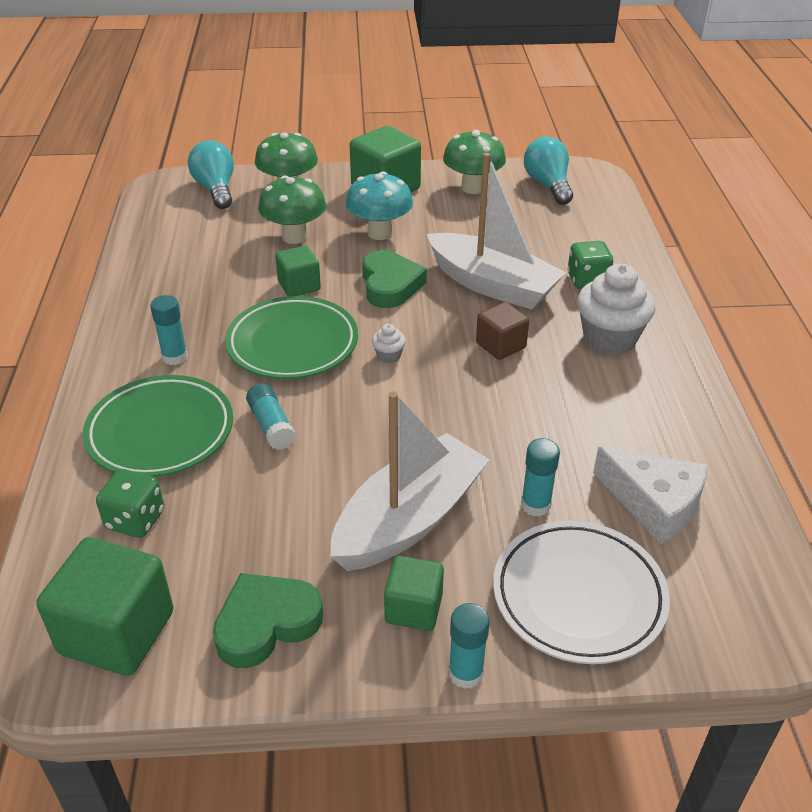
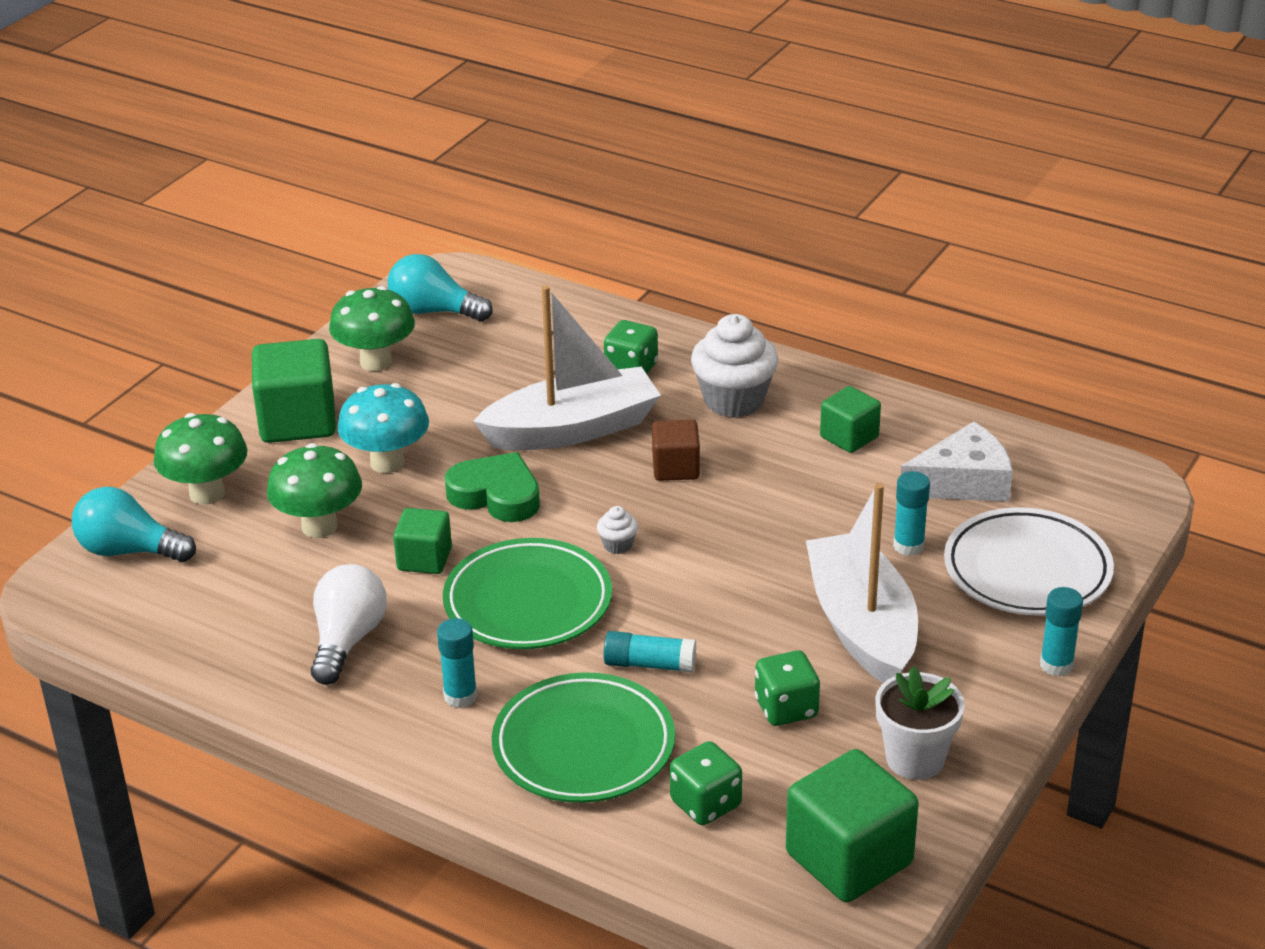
camera: 55 degrees left, 5 degrees down
(196, 292) = (347, 640): none -> white light bulb
(266, 624) = (915, 759): green heart -> white flower pot
(274, 518) = (786, 708): none -> green dice
(413, 608) = (967, 665): green cube -> green cube (849, 437)

